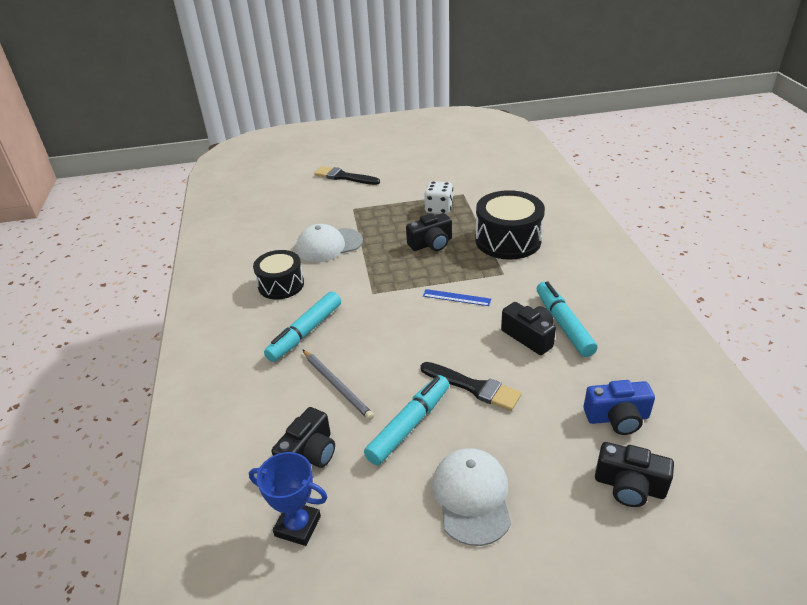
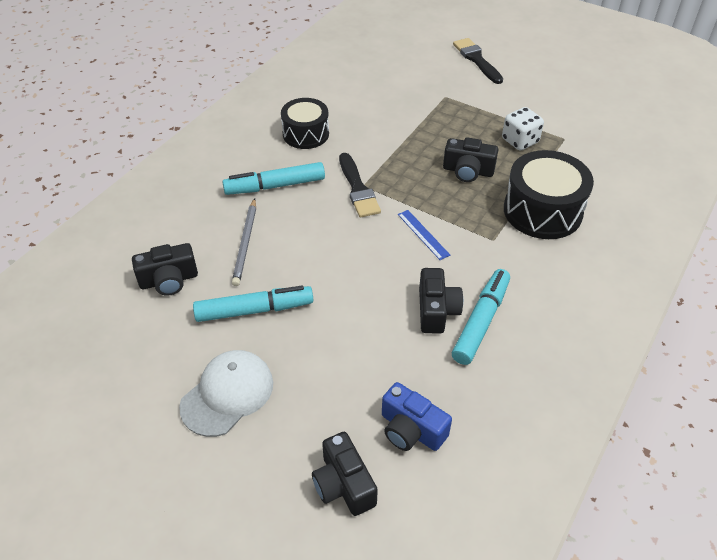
camera: 40 degrees right, 10 degrees up
(298, 526) = (108, 322): blue trophy -> none
(329, 245) = (382, 120): white cap -> none
(474, 387) = (336, 318): black brush -> black brush (358, 189)

